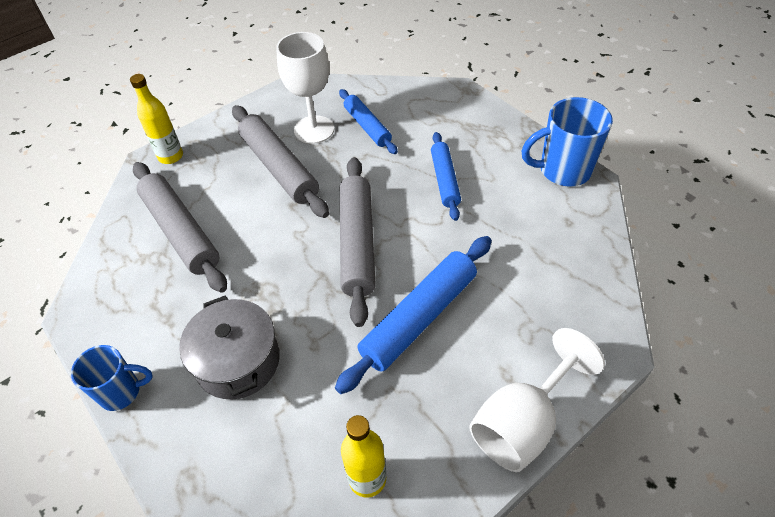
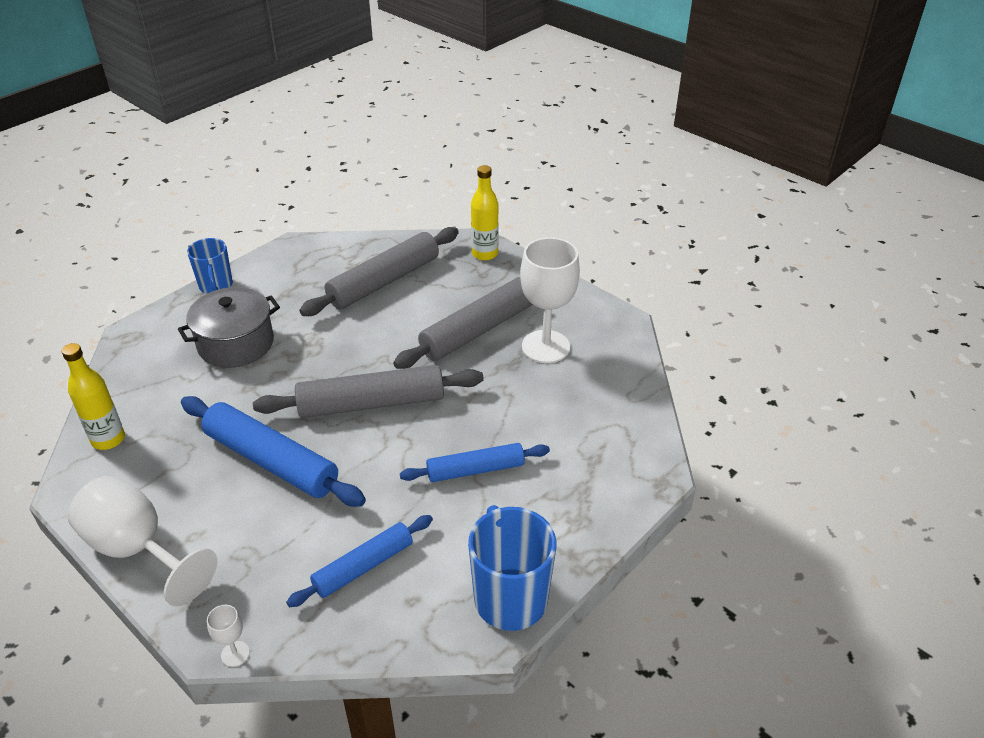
camera: 80 degrees right, 10 degrees down
(367, 126) = (561, 391): blue rolling pin -> blue rolling pin (363, 566)
(626, 331) = (235, 654): none -> white goblet

